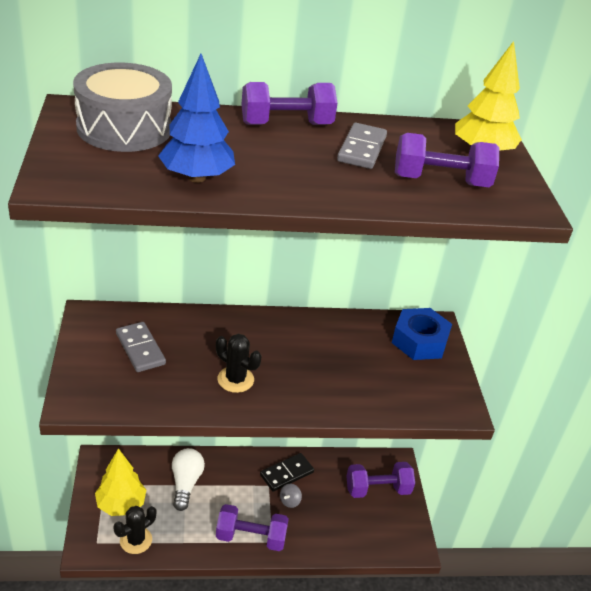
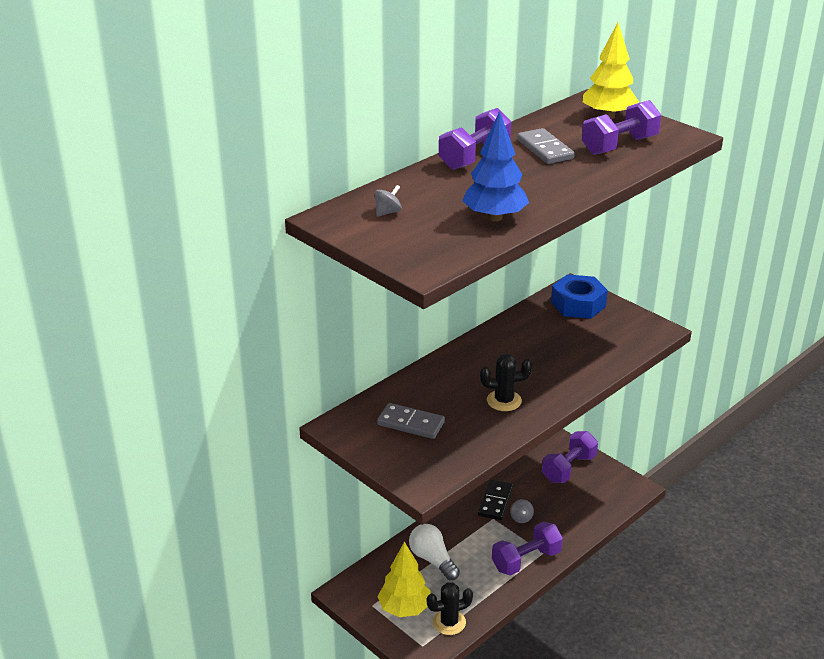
camera: 35 degrees left, 5 degrees down
(124, 128) = (387, 212): grey drum -> grey spinning top
(136, 540) = (449, 622): black cactus -> black cactus turned 60 degrees clockwise

